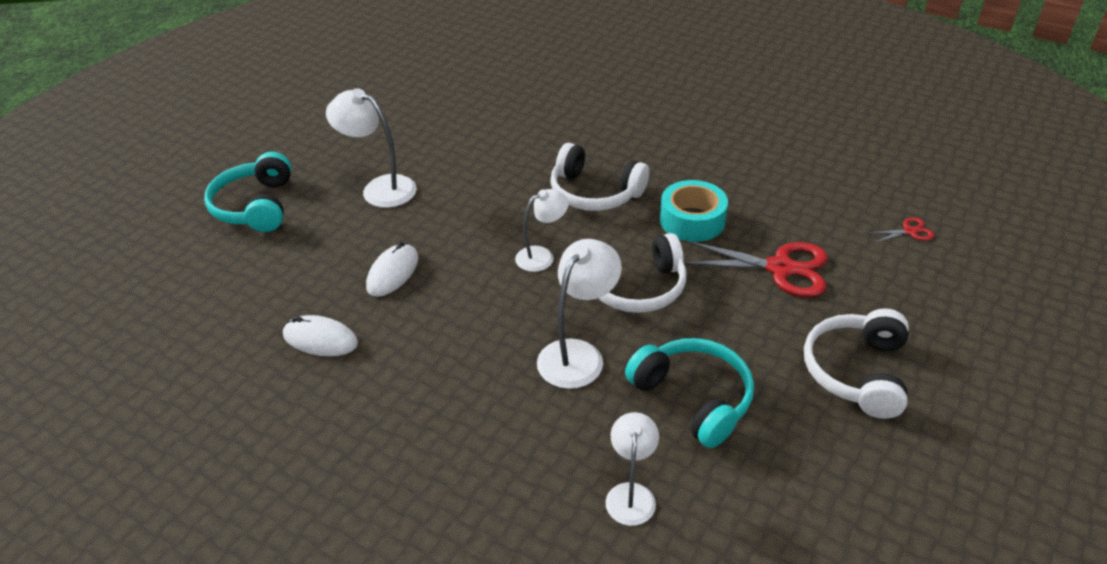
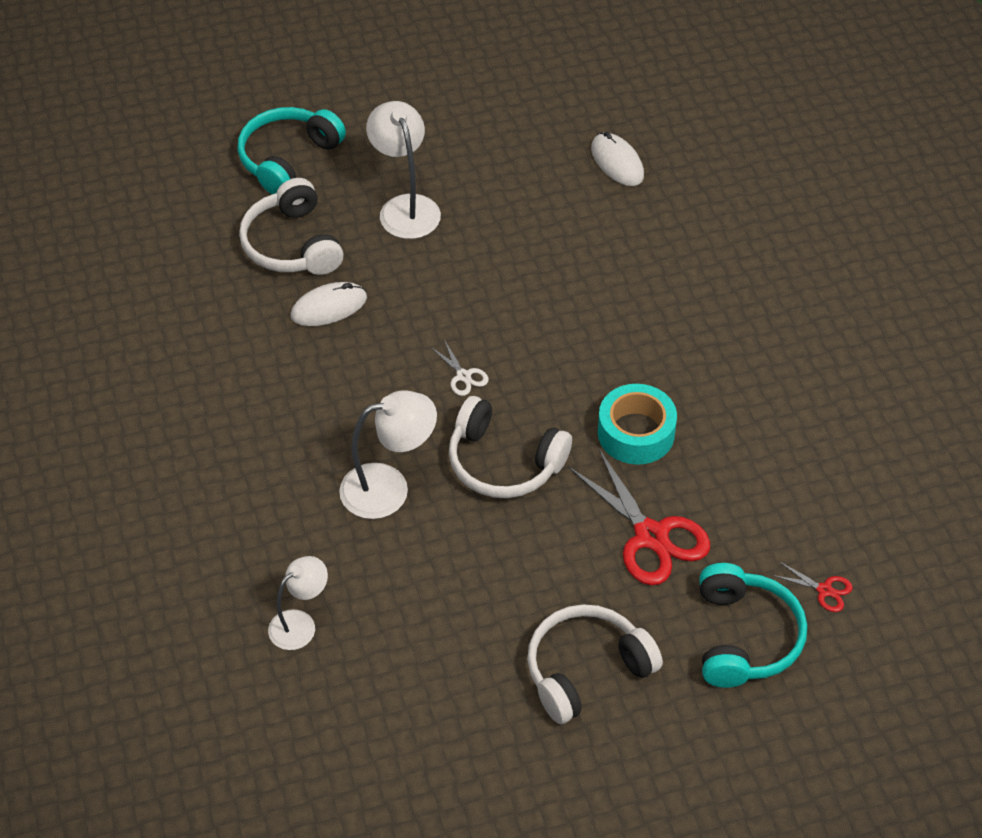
camera: 40 degrees right, 10 degrees up
(320, 339) = (218, 333): white mouse -> white mouse (617, 162)
(542, 256) = (463, 376): white lamp -> white scissors
(594, 193) = (584, 341): white headphones -> white headphones (292, 244)
(693, 398) = (431, 590): turquoise headphones -> turquoise headphones (744, 637)

